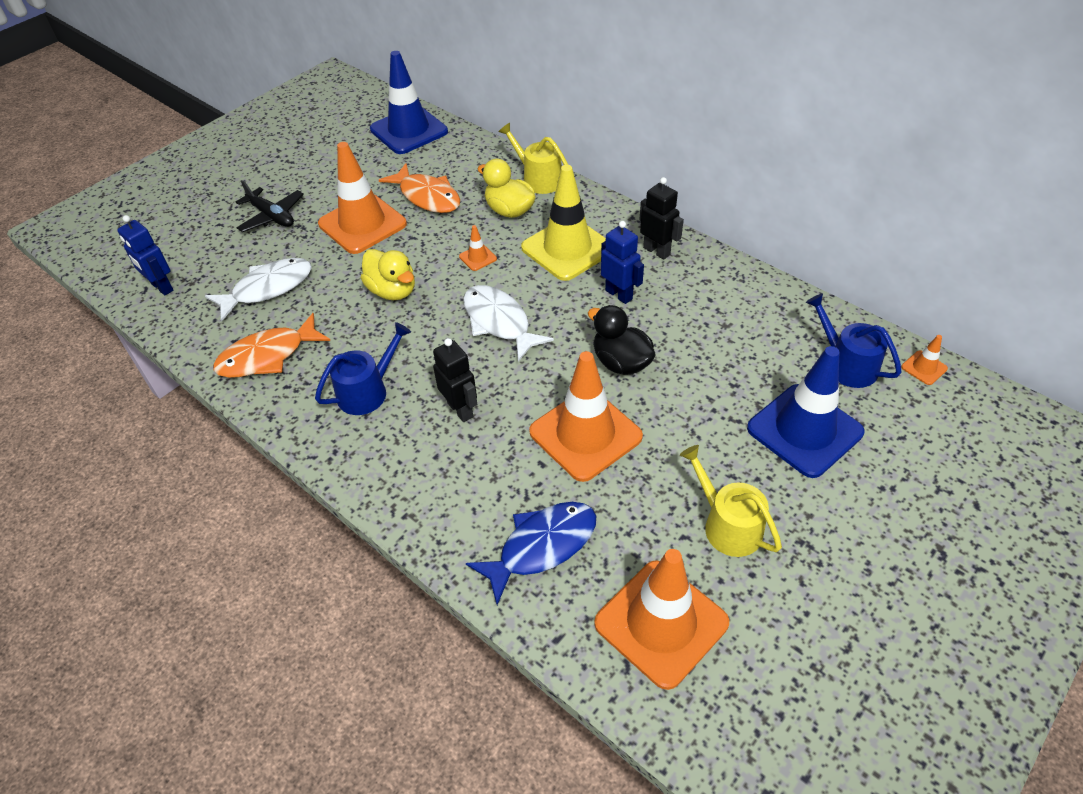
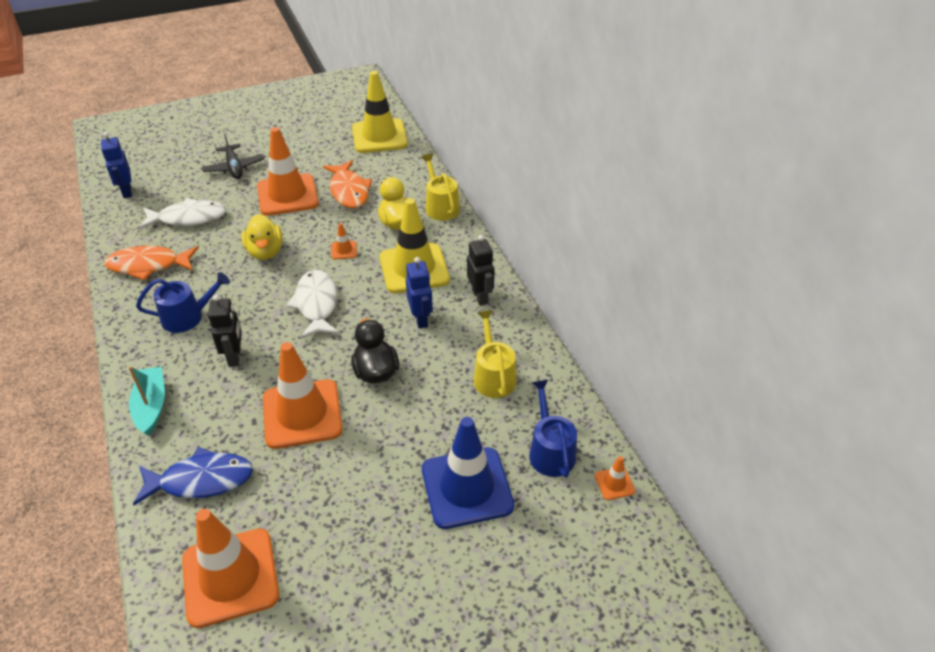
camera: 25 degrees right, 5 degrees down
(409, 130) = (379, 136): blue traffic cone -> yellow traffic cone
(414, 499) = (151, 406): none -> turquoise boat
(727, 525) = (341, 531): yellow watering can -> yellow watering can (493, 376)

